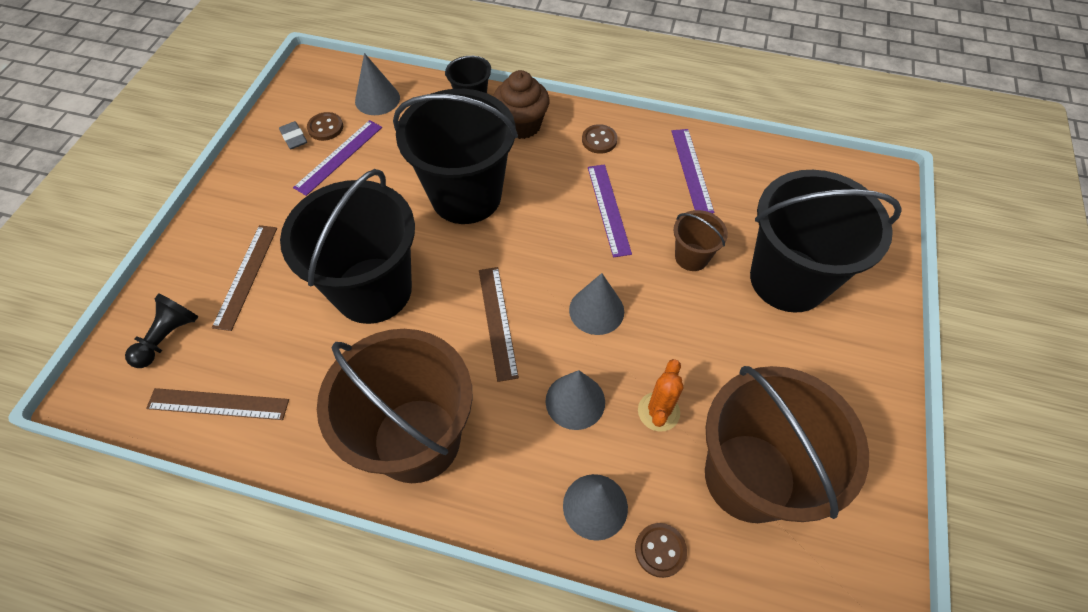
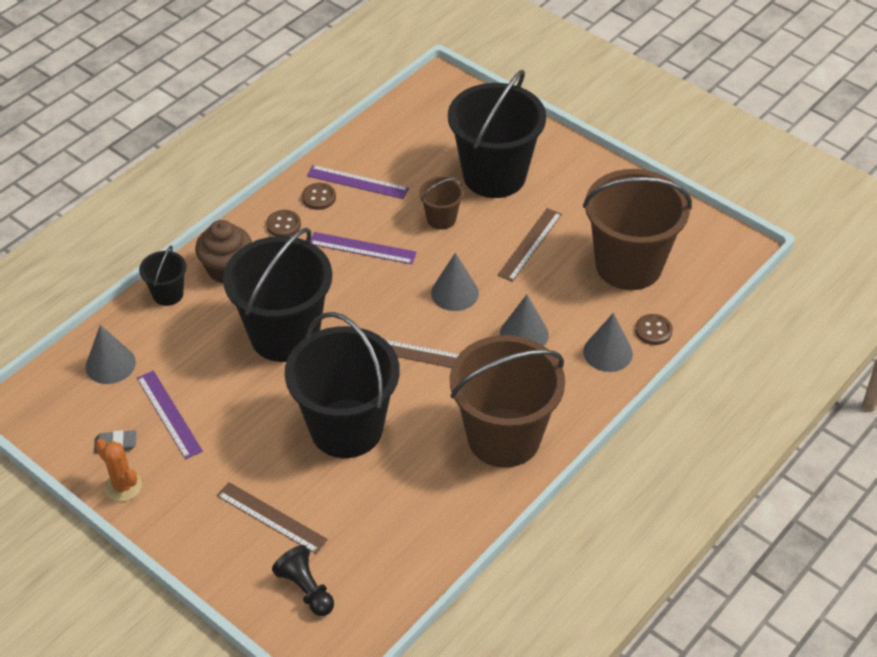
camera: 65 degrees left, 10 degrees down
(218, 404) = (398, 562): brown ruler -> brown ruler (530, 244)
(325, 128) = (120, 415): brown button -> brown button (319, 197)
(658, 411) = (557, 291): orange cactus -> orange cactus (123, 486)

